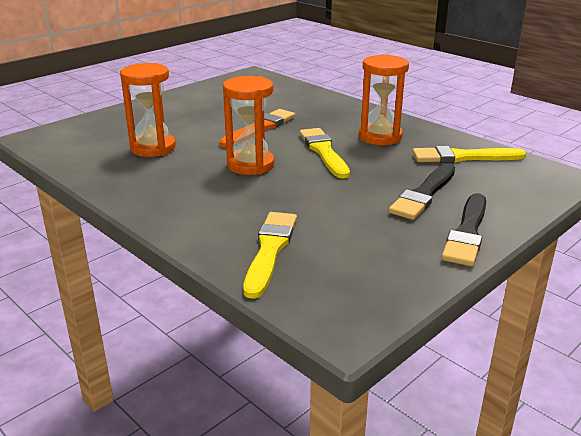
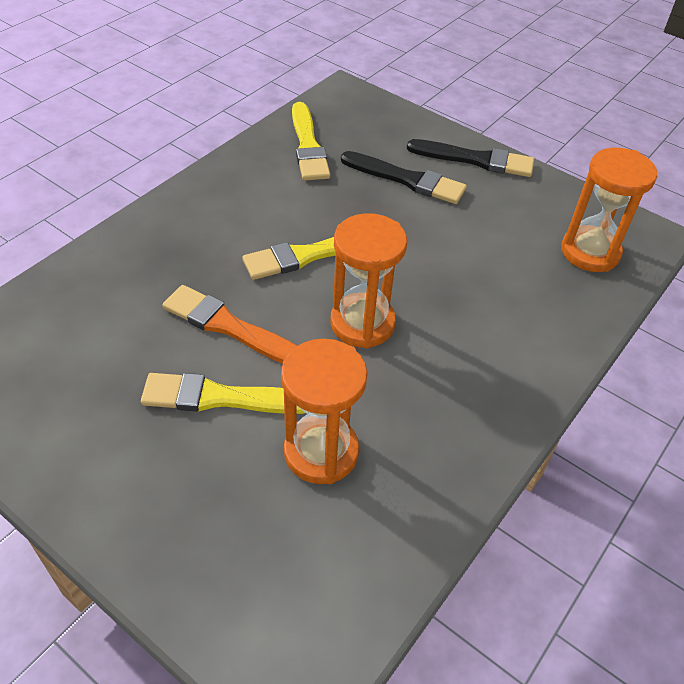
camera: 100 degrees left, 20 degrees up
(270, 250) = (559, 286): yellow brush -> yellow brush (221, 398)
(380, 137) = (254, 205): orange hourglass -> orange hourglass (590, 252)

